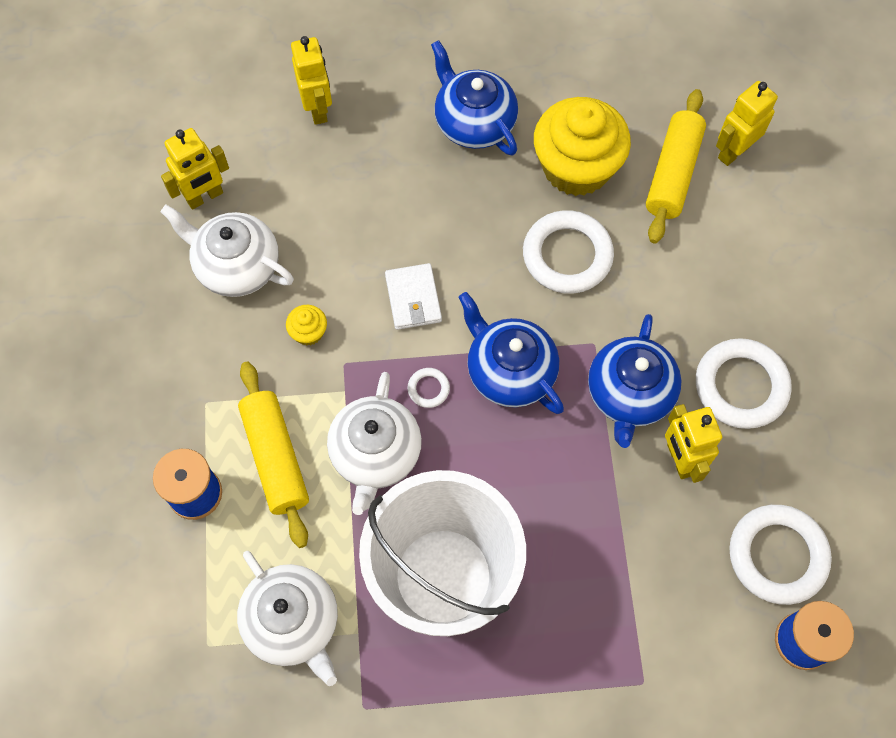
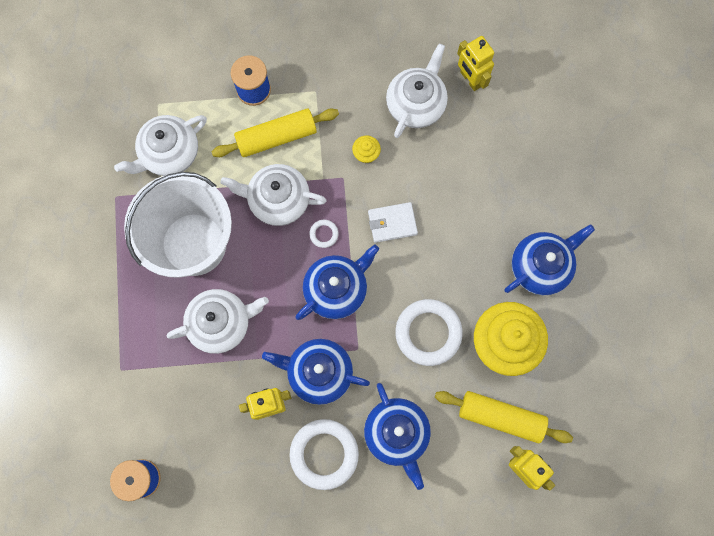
camera: 90 degrees right, 10 degrees up
(318, 109) = (547, 152): yellow robot -> none
(564, 531) = (221, 323): none -> white teapot
(705, 295) = (397, 434): none -> blue teapot
(777, 556) = (199, 467): white ring -> none

